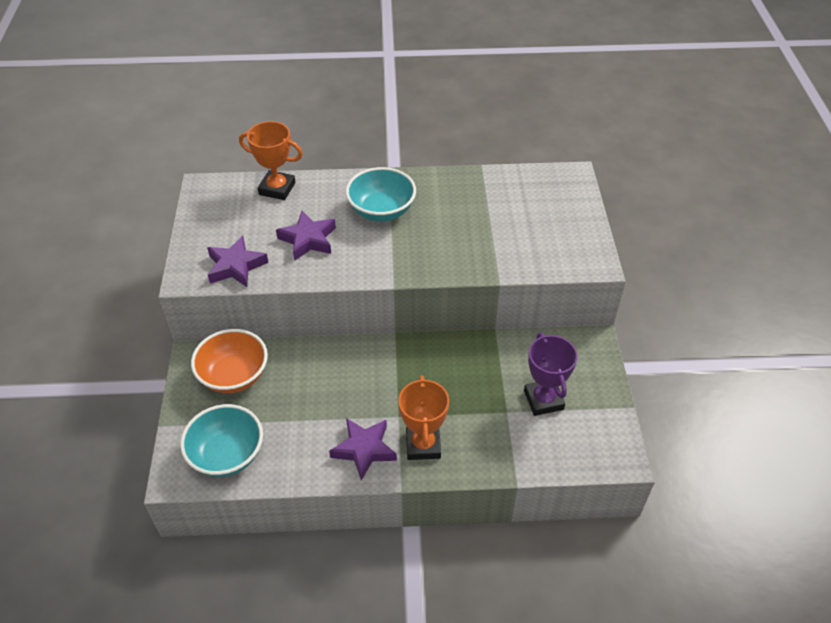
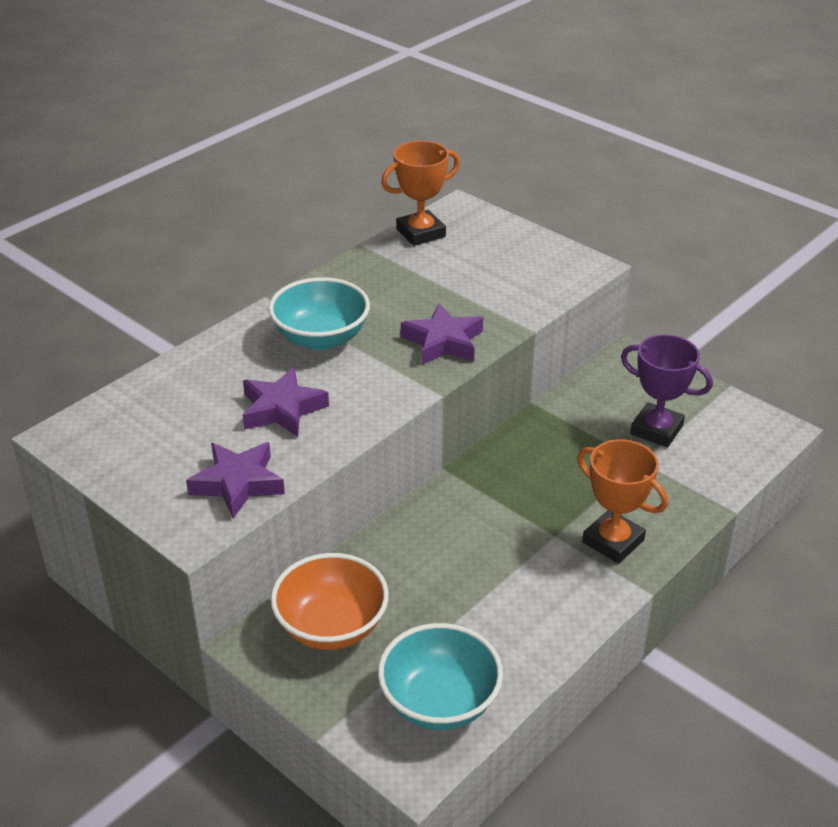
camera: 45 degrees left, 10 degrees down
(277, 188) = (165, 384): orange trophy -> orange trophy (421, 233)
(364, 450) = (567, 587): purple star -> purple star (443, 342)

